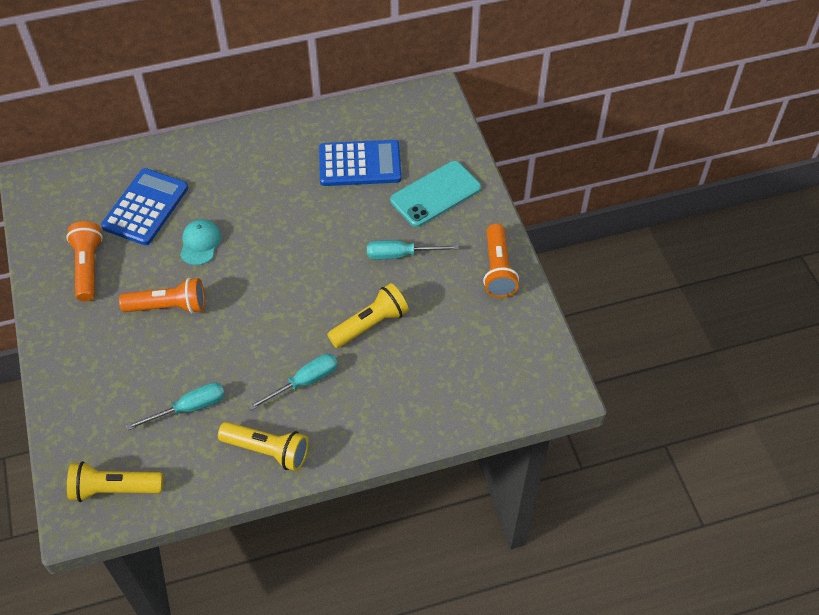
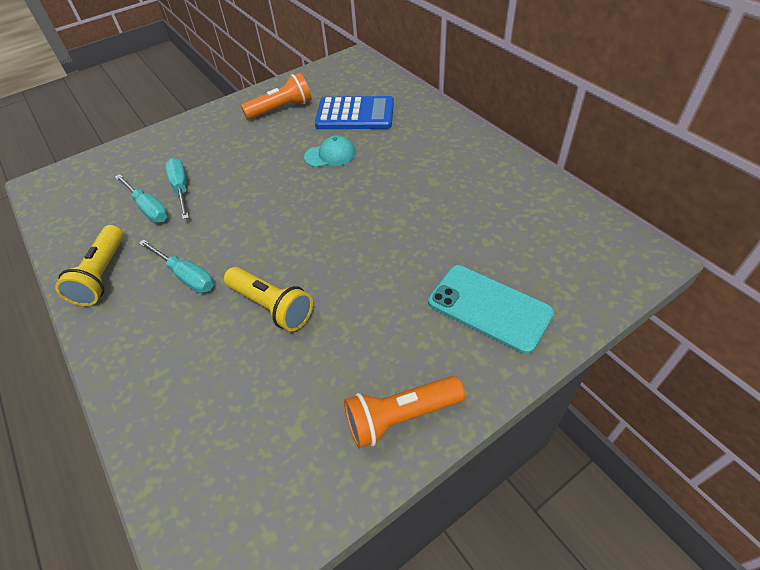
camera: 75 degrees right, 5 degrees down
(114, 489) = (66, 194): yellow flashlight -> none
(168, 306) = (255, 161): orange flashlight -> none
(360, 164) = (490, 227): blue calculator -> none
(400, 255) = (379, 303): turquoise screwdriver -> turquoise screwdriver (181, 189)

